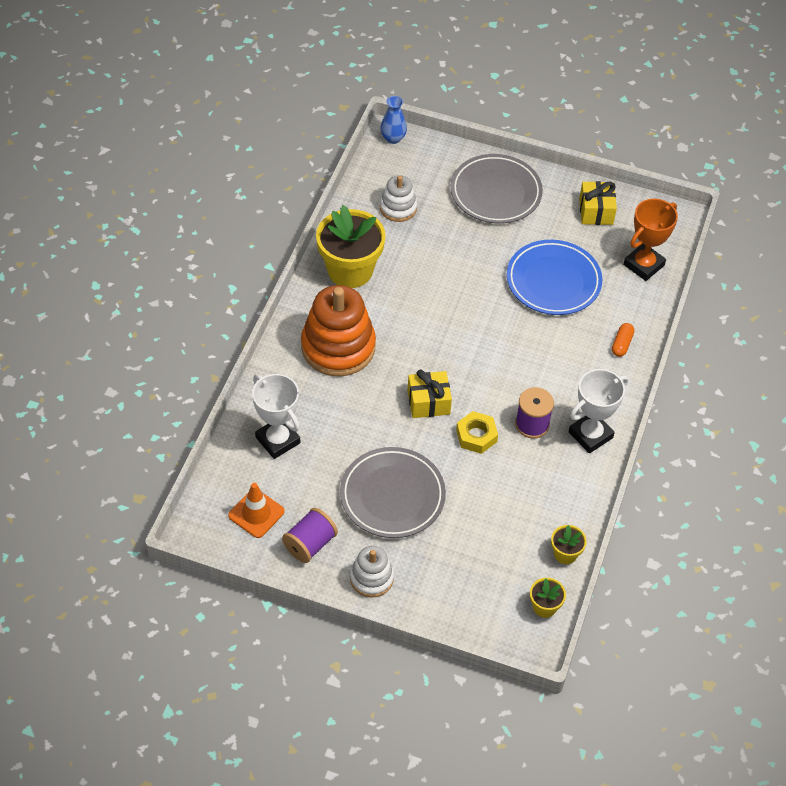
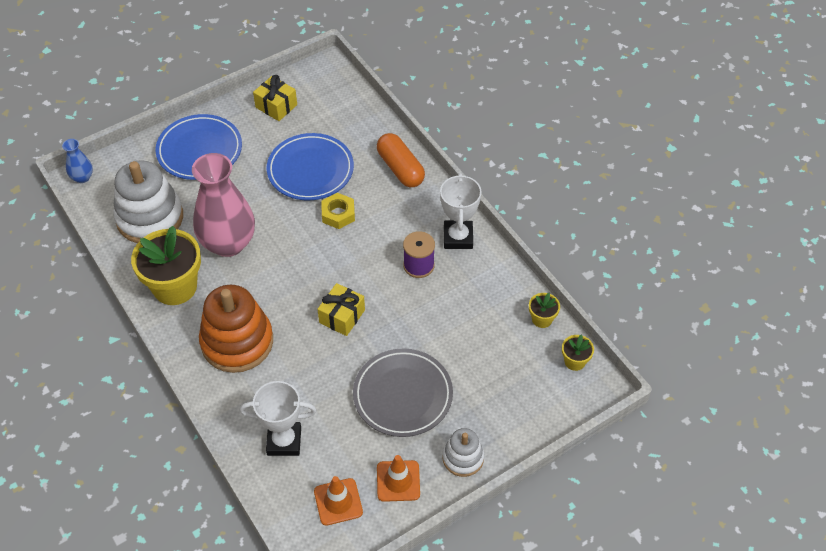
camera: 50 degrees left, 0 degrees up
(310, 544) = (398, 481): purple spool -> orange traffic cone
(398, 208) = (150, 218): white stacking toy -> white stacking toy, size x1.86
(424, 276) = (228, 243): none -> pink vase
(476, 436) = (398, 306): yellow nut -> yellow nut (338, 214)
(495, 193) = (199, 150): grey plate -> blue plate
(621, 344) = (400, 168): orange capsule -> orange capsule, size x1.93
(643, 265) = (347, 111): orange trophy -> none

